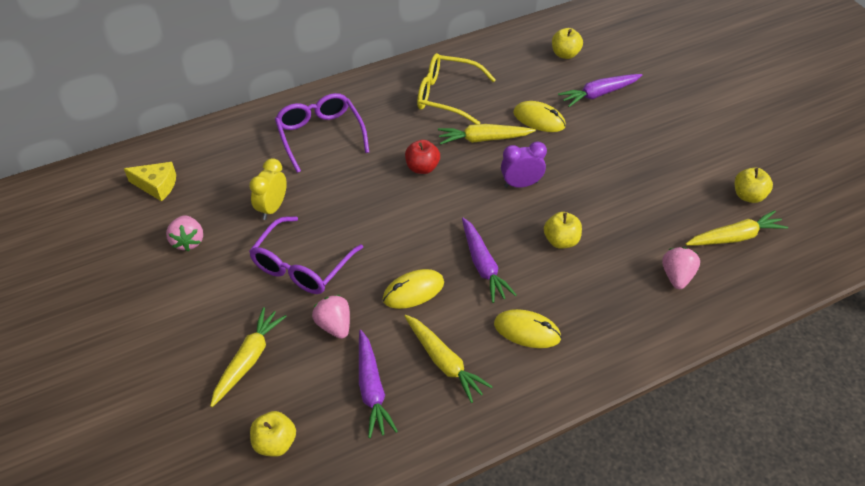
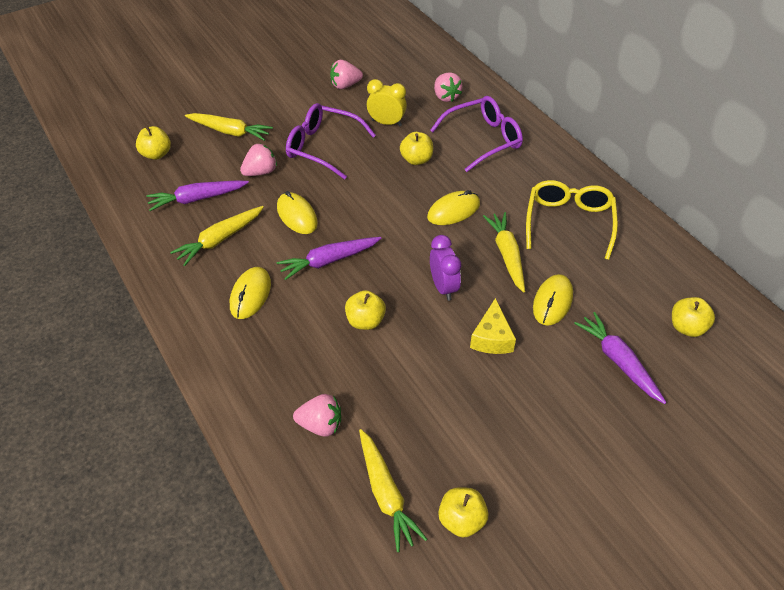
camera: 85 degrees right, 0 degrees up
(157, 186) = (403, 60): yellow cheese -> yellow cheese (492, 338)
(240, 156) = (446, 97): none -> pink strawberry
(341, 188) = (416, 160): none -> yellow apple
(422, 168) = (453, 211): red apple -> yellow mouse

